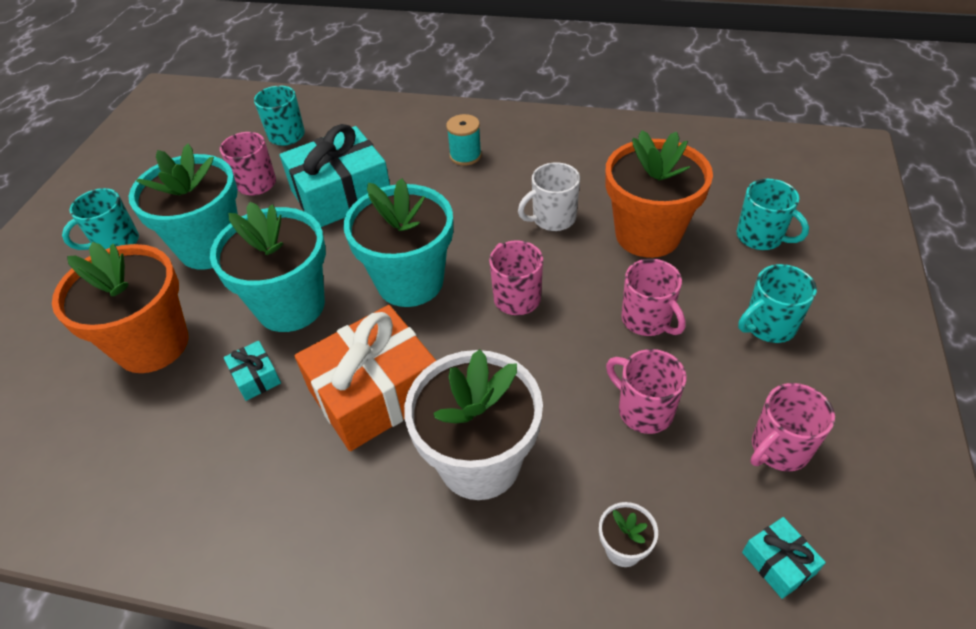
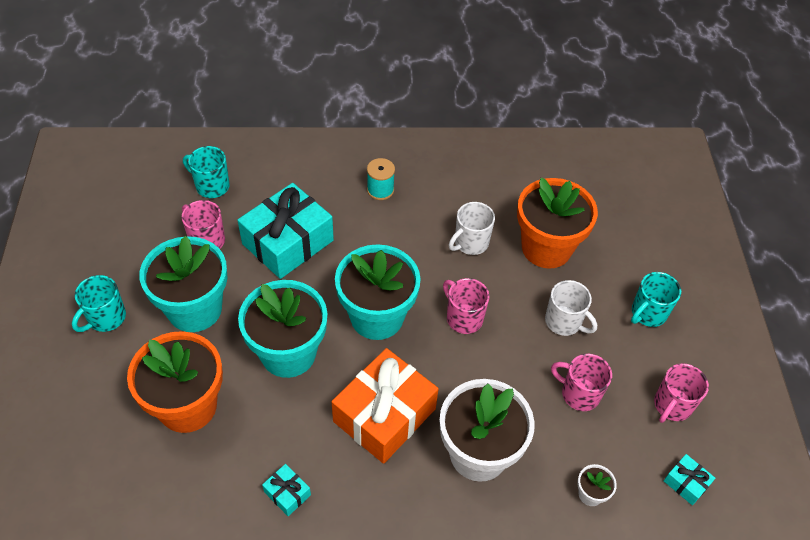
camera: 20 degrees left, 5 degrees up
(256, 377) = (286, 419): turquoise gift -> turquoise gift (287, 493)
(647, 320) = (564, 322): pink mug -> white mug
(760, 237) = (628, 238): turquoise mug -> none

